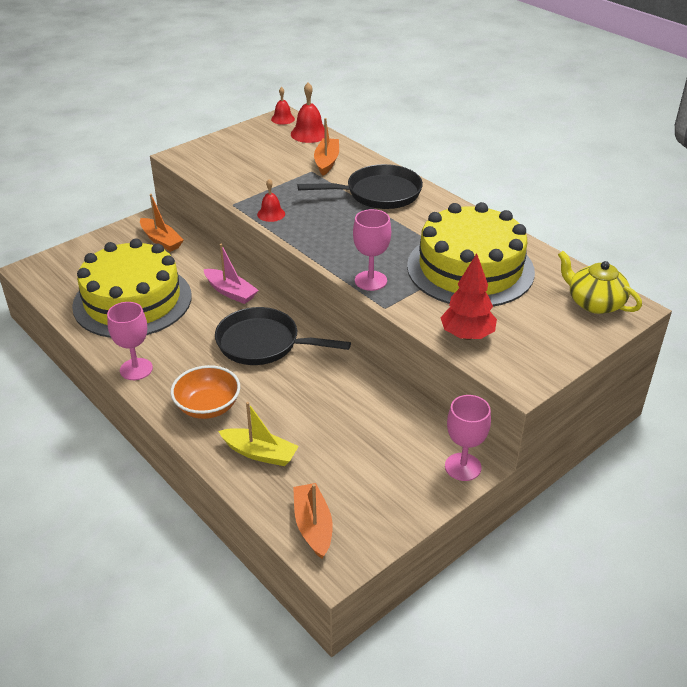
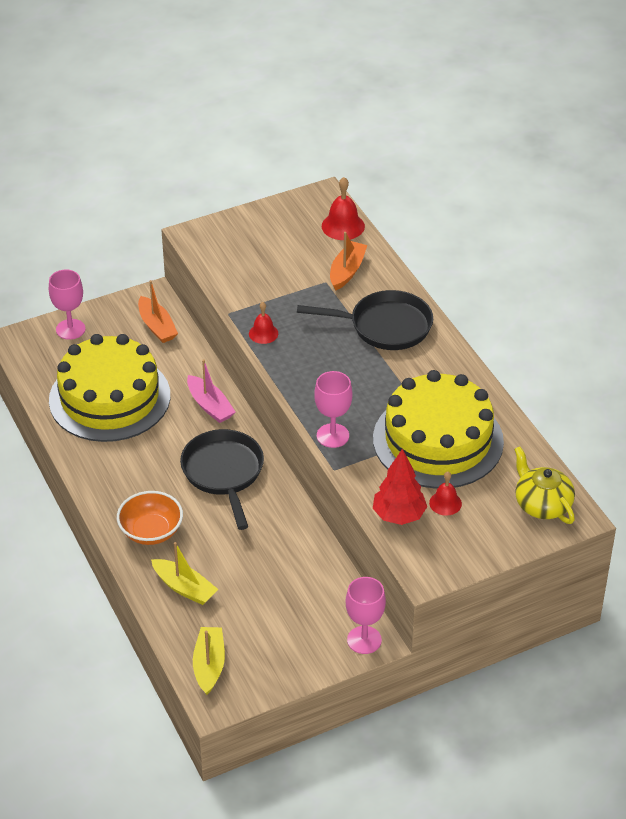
camera: 15 degrees right, 5 degrees up
(136, 369) = (95, 477): pink goblet -> pink goblet (70, 329)
(263, 343) = (224, 473): black pan -> black pan turned 45 degrees clockwise
(283, 119) = (321, 198): red bell -> red bell (445, 503)
(313, 526) = (209, 665): orange boat -> yellow boat

